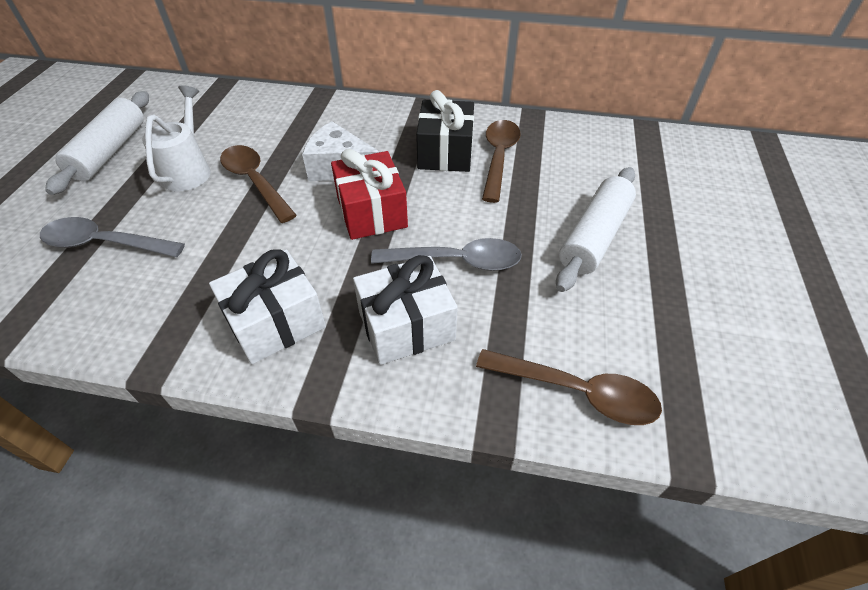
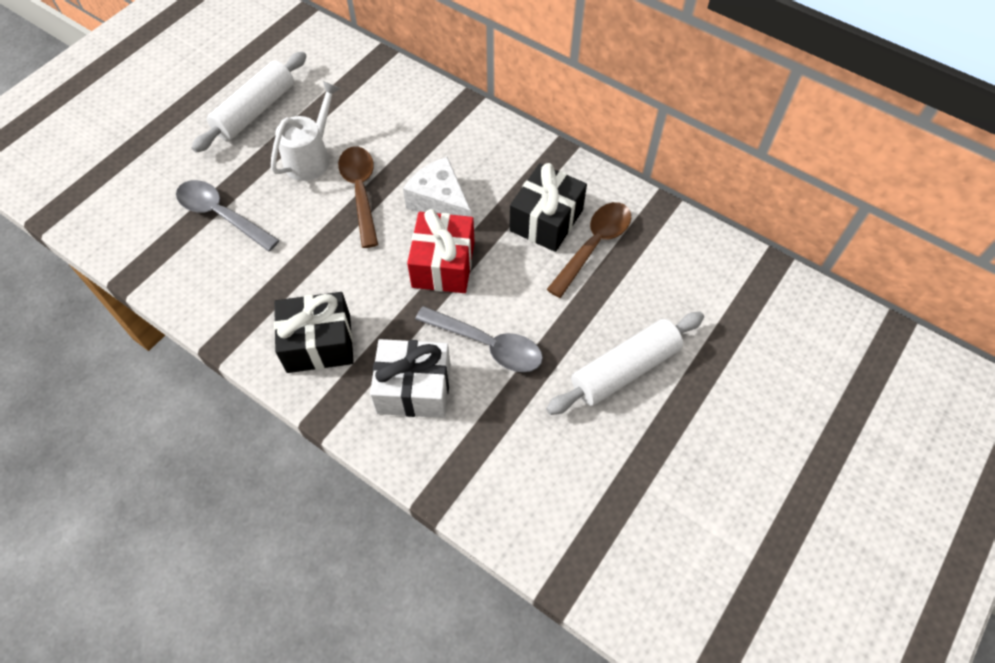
camera: 25 degrees right, 10 degrees up
(276, 322) = (319, 343): white gift -> black gift
(577, 392) = (511, 501): brown spoon -> none

